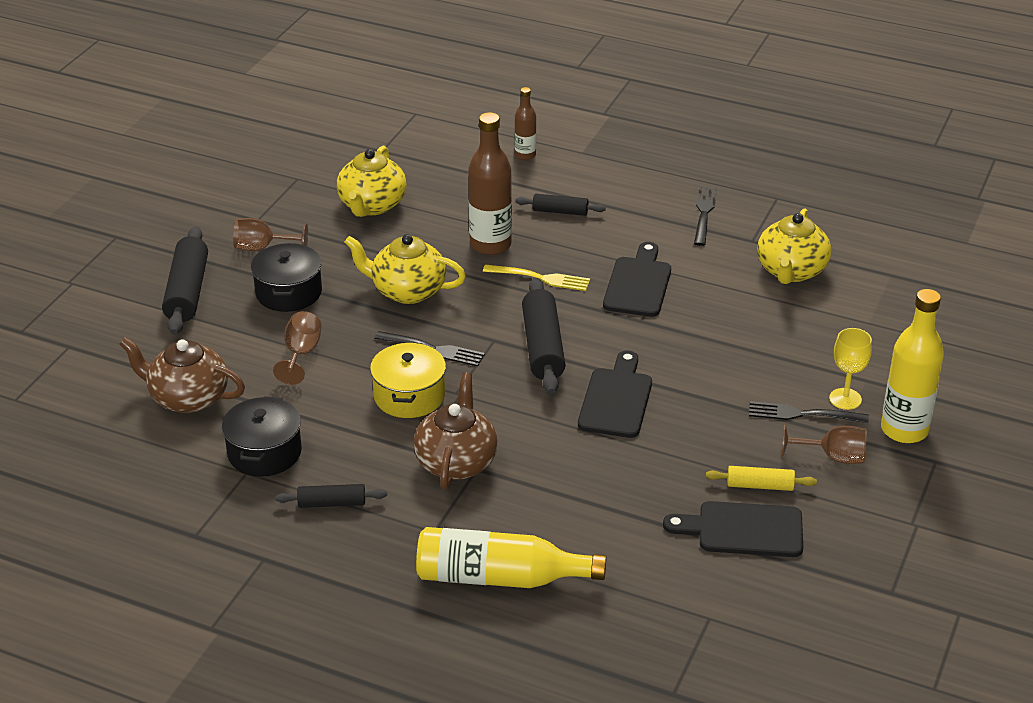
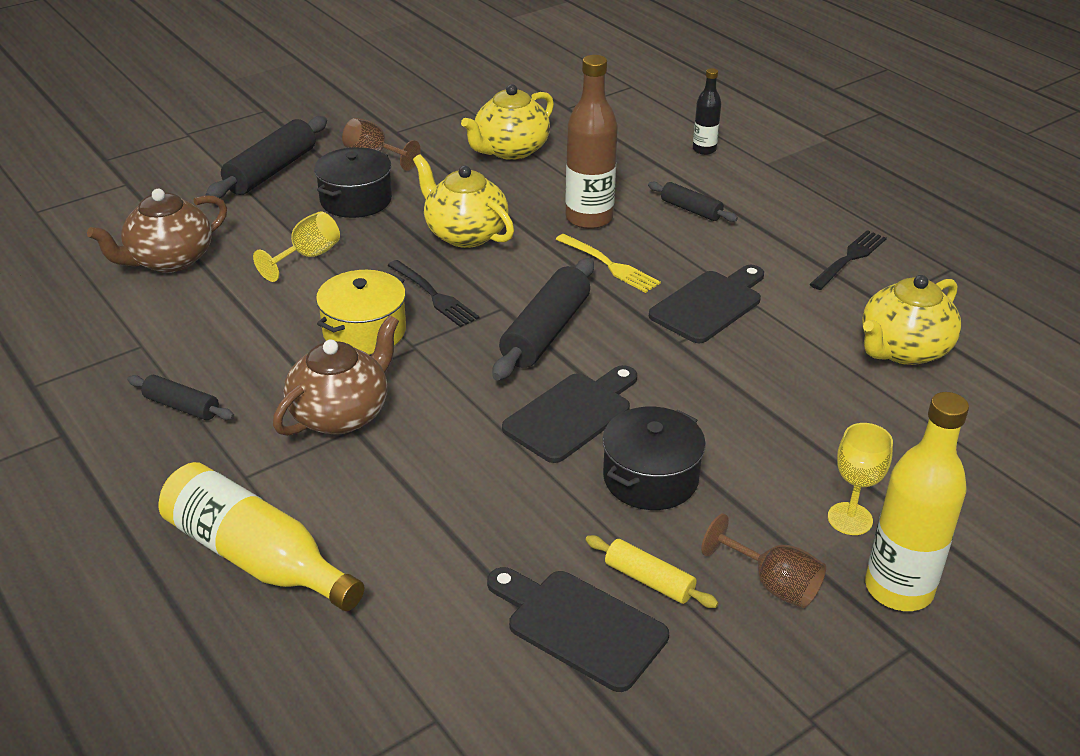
camera: 30 degrees right, 0 degrees up
(188, 398) = (169, 260): brown teapot -> brown teapot turned 90 degrees counterclockwise
(264, 452) = (177, 333): black pot -> black pot (650, 478)
(301, 354) = (307, 257): brown goblet -> yellow goblet
(525, 155) = (704, 149): brown bottle -> black bottle
(802, 414) = (778, 516): black fork -> none

